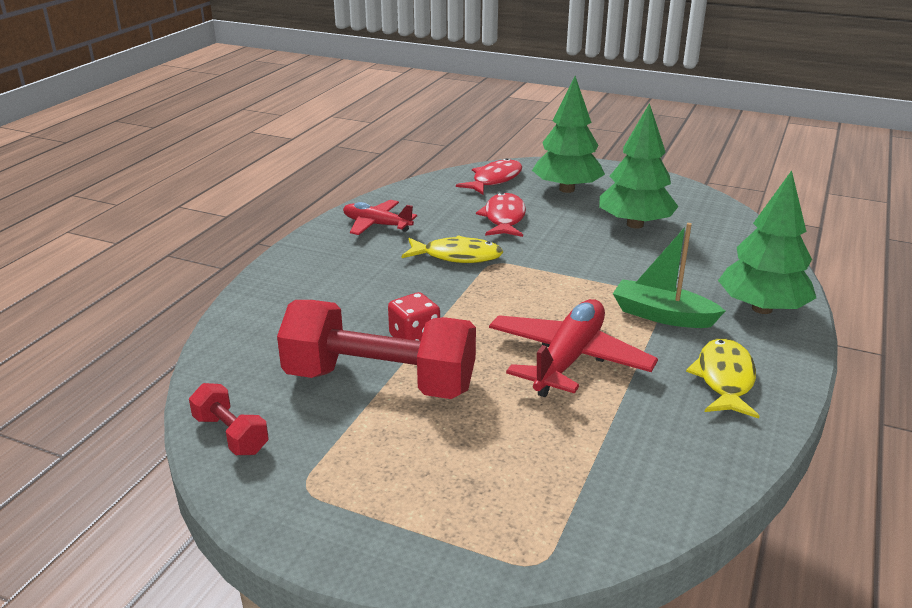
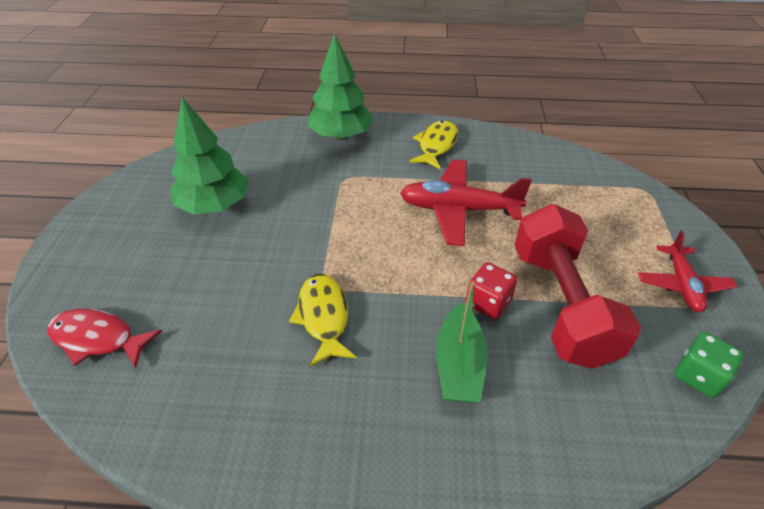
camera: 110 degrees left, 15 degrees up
(231, 435) = (698, 376): red dumbbell -> green dice
(376, 225) = (264, 426): red plane -> red plane (682, 284)
(504, 218) = (218, 301): red fish -> none
(567, 189) = (128, 265): green tree -> none
(662, 315) = (373, 175): green boat -> green boat (459, 365)
(724, 379) = (436, 145): yellow fish -> yellow fish turned 120 degrees clockwise

